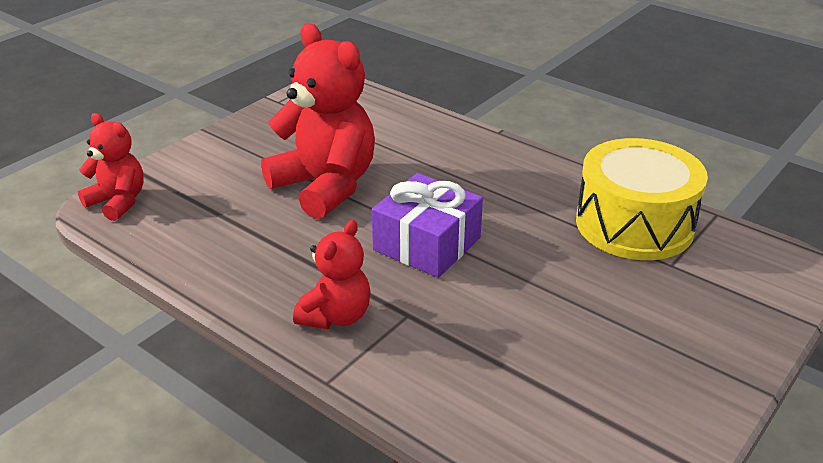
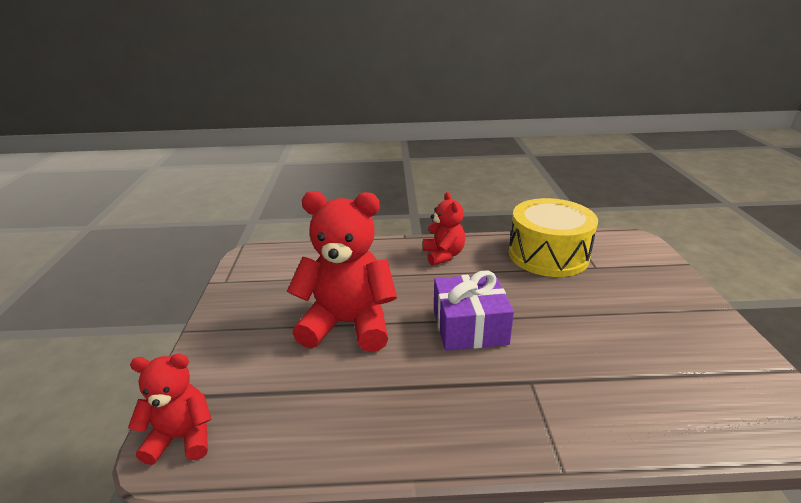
camera: 40 degrees left, 5 degrees down
(336, 316) = (493, 415): red teddy bear -> red teddy bear (443, 255)

